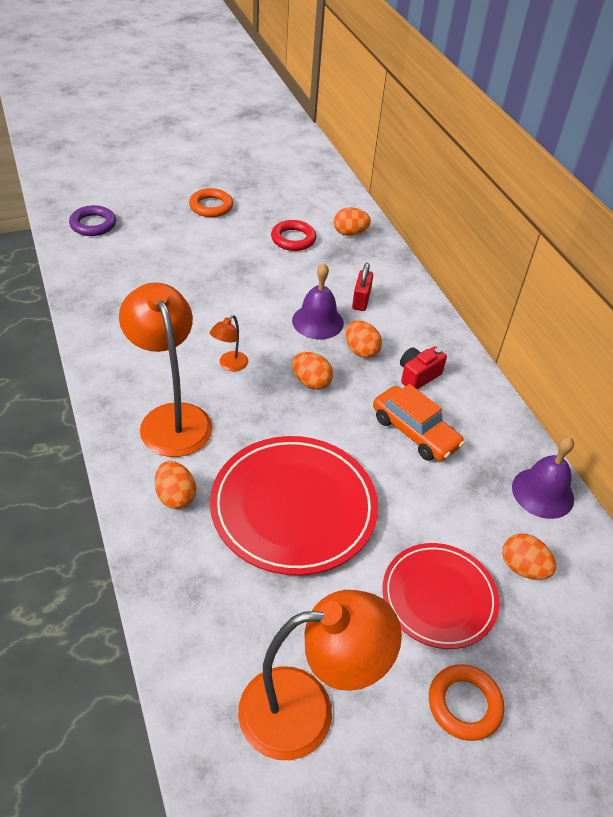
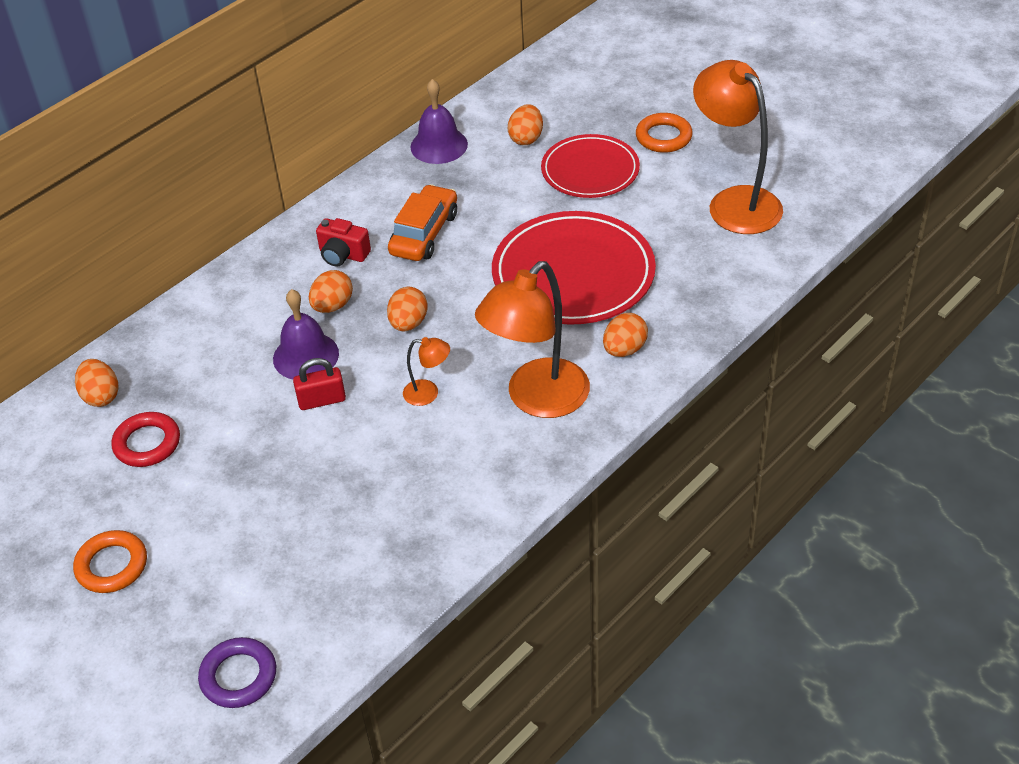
camera: 110 degrees left, 0 degrees up
(361, 300) = (242, 336): red padlock -> red padlock (322, 400)

